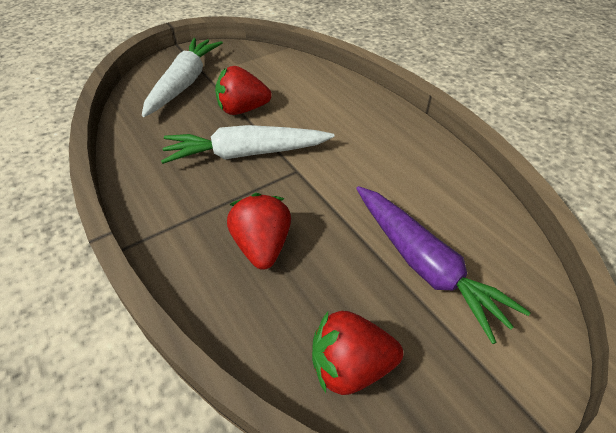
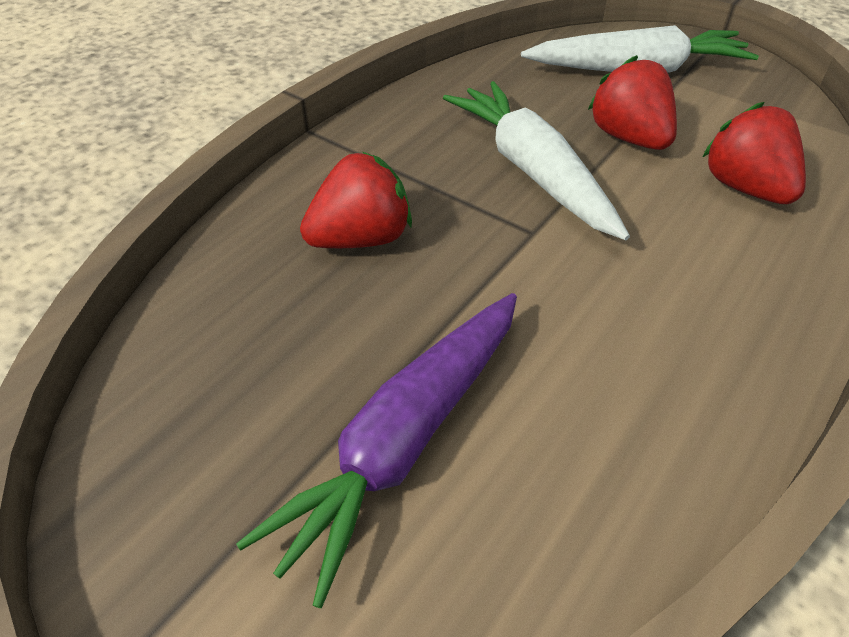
camera: 70 degrees right, 0 degrees up
(350, 367) = (188, 380): red strawberry -> red strawberry (745, 188)

